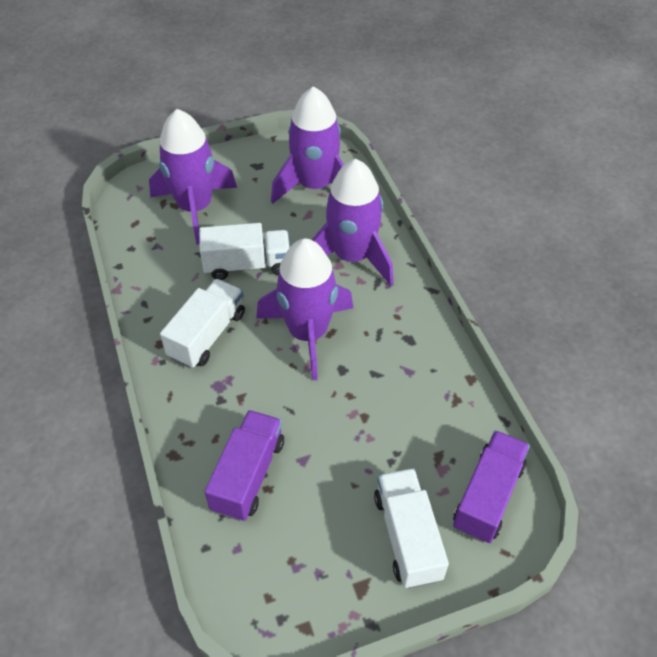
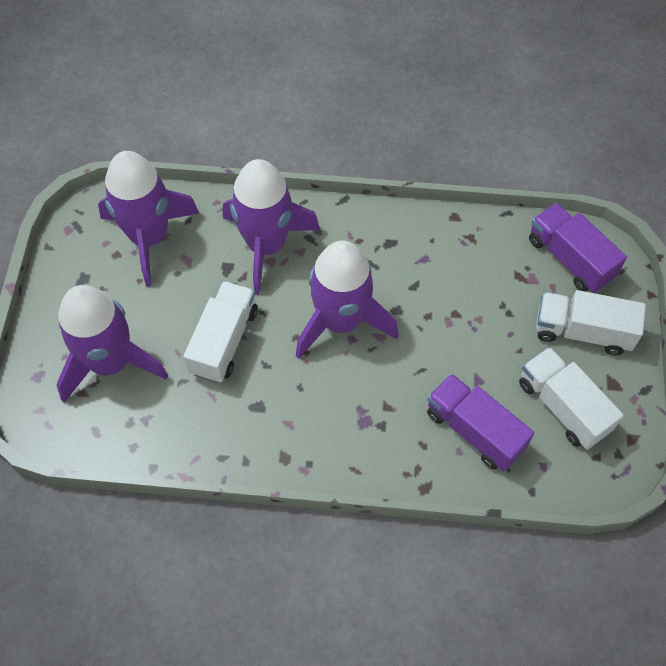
camera: 65 degrees left, 10 degrees up
(207, 335) = (297, 410): white truck -> white truck (563, 406)

